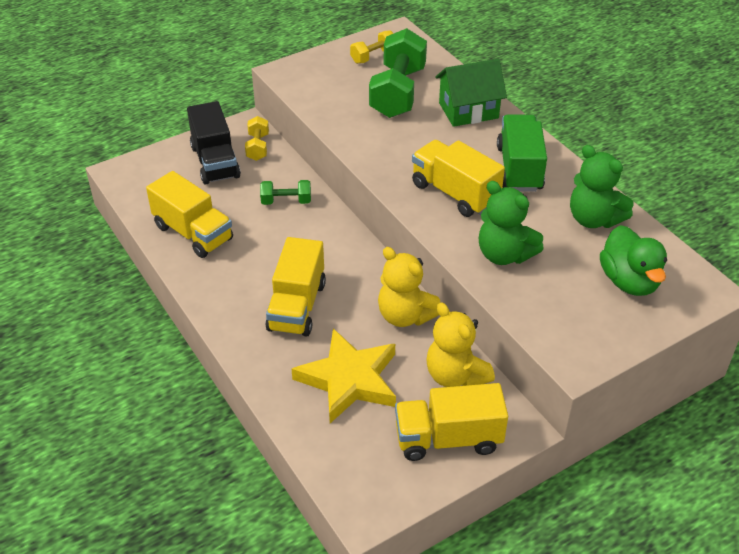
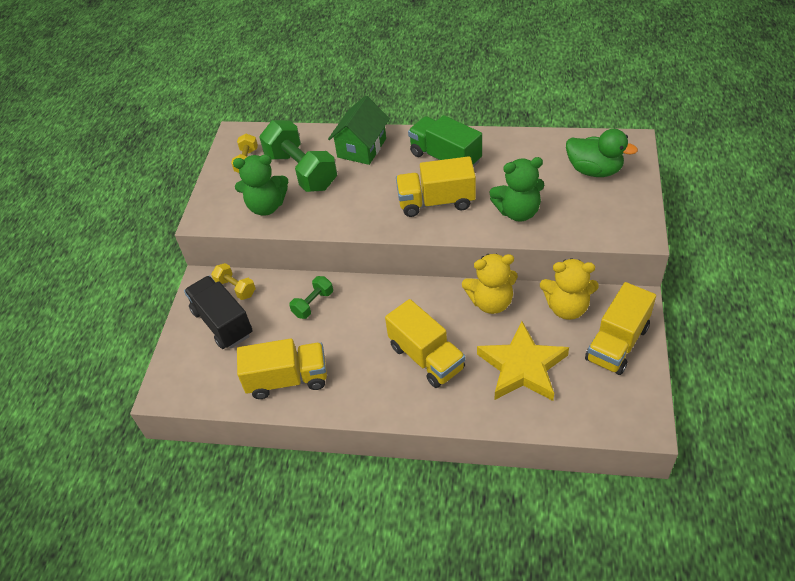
camera: 45 degrees left, 5 degrees up
(215, 162) = (222, 323): black truck -> black truck turned 150 degrees counterclockwise
(593, 219) = (526, 153): green teddy bear -> green teddy bear (266, 206)

